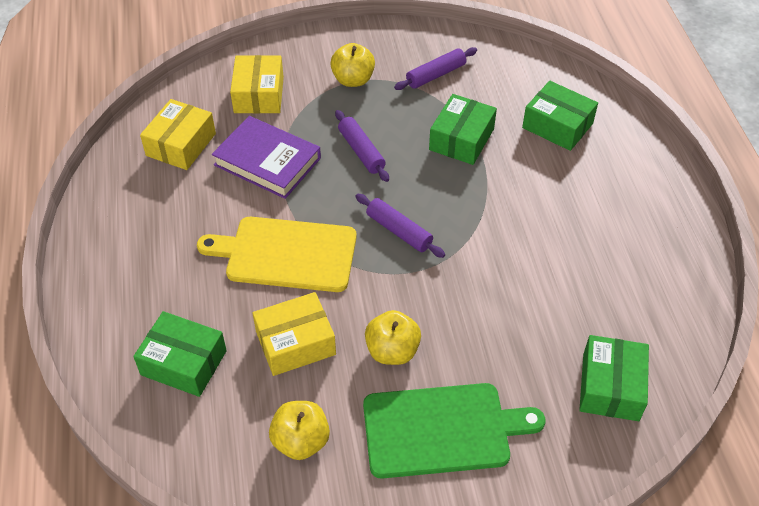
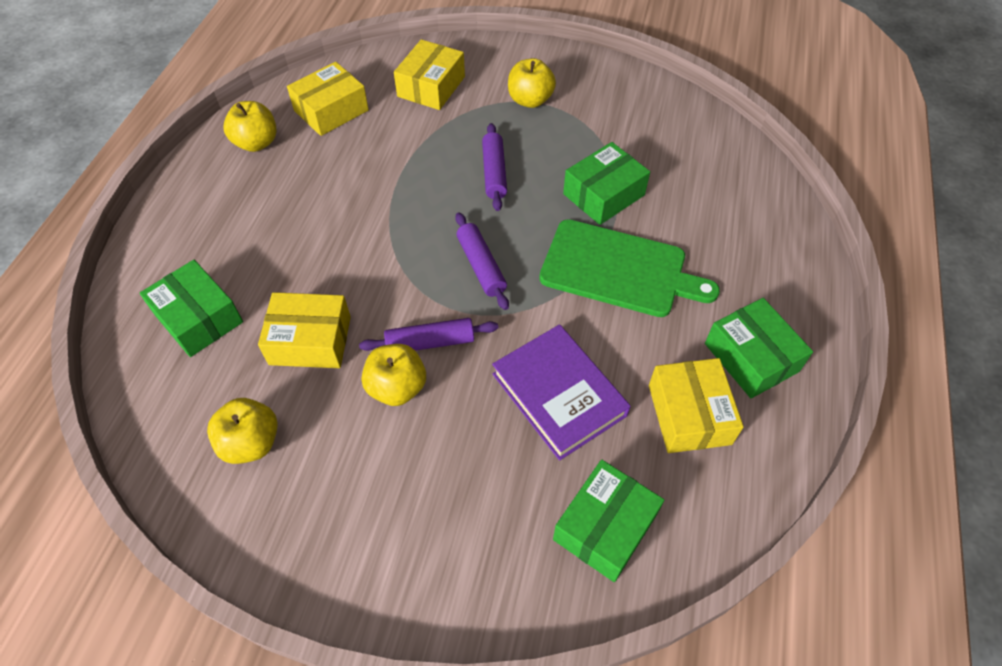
camera: 25 degrees right, 5 degrees up
(130, 196) = (256, 143): none -> yellow apple
(267, 161) = (398, 152): purple book -> purple book (559, 394)
(286, 254) = (358, 248): yellow cutting board -> none
(435, 75) = (617, 121): purple rolling pin -> purple rolling pin (430, 342)
(442, 430) = (394, 493): green cutting board -> green cutting board (619, 269)
(557, 126) = (717, 214): green box -> green box (751, 357)
(622, 283) = (689, 414): none -> yellow box

